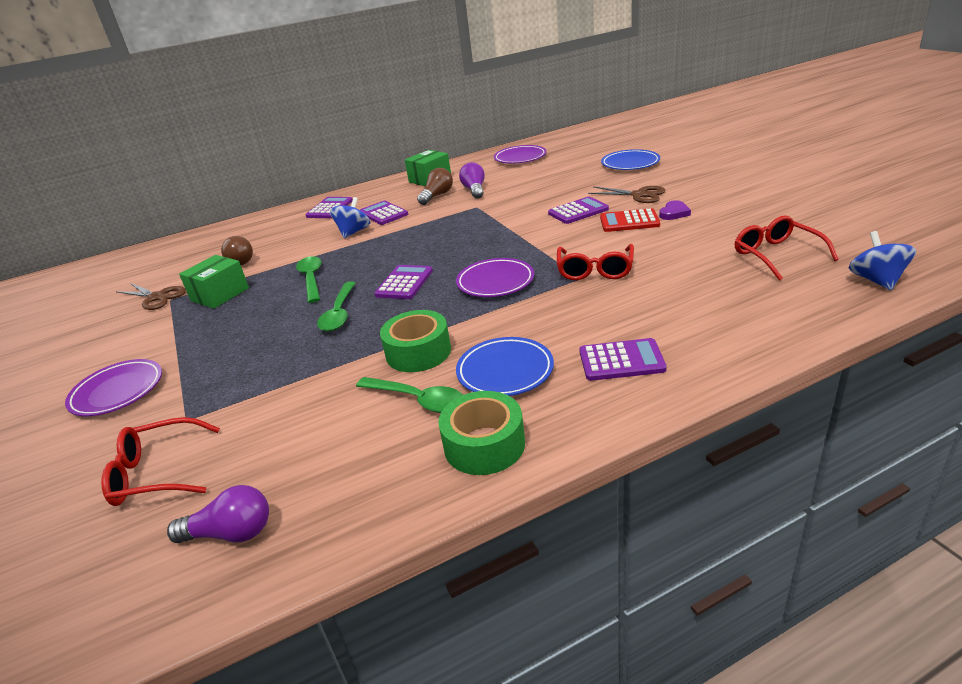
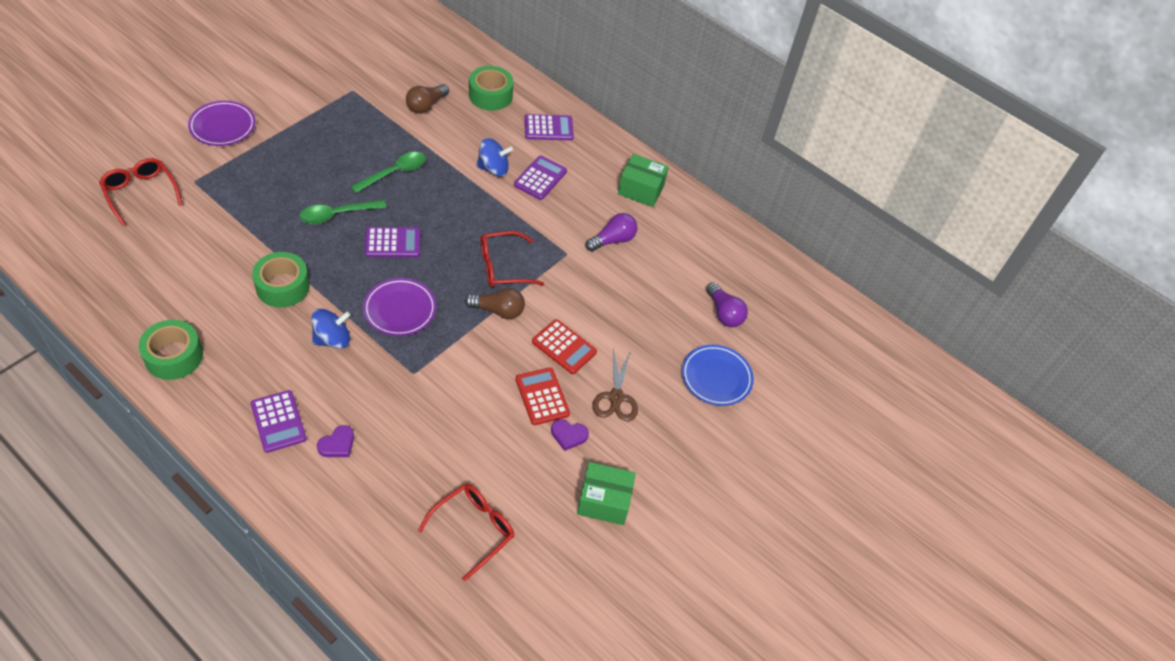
camera: 55 degrees right, 20 degrees up
(157, 297) = (355, 80): brown scissors -> none
(220, 294) = (363, 120): green box -> green box (604, 501)
(231, 533) = (91, 254): purple light bulb -> purple light bulb (724, 313)
(263, 230) = (490, 95): none -> green tape
(418, 400) = (221, 305): green spoon -> none
(437, 196) = (593, 210): brown light bulb -> brown light bulb (498, 311)
(505, 371) = (260, 349): blue plate -> none
(520, 158) = (721, 260): purple plate -> none
(578, 211) = (564, 347): purple calculator -> red calculator
(595, 270) = (429, 382): red glasses -> red glasses (503, 267)
(663, 323) = (337, 444): none -> purple heart
(876, 280) = (426, 610): blue spinning top -> blue spinning top (332, 339)

